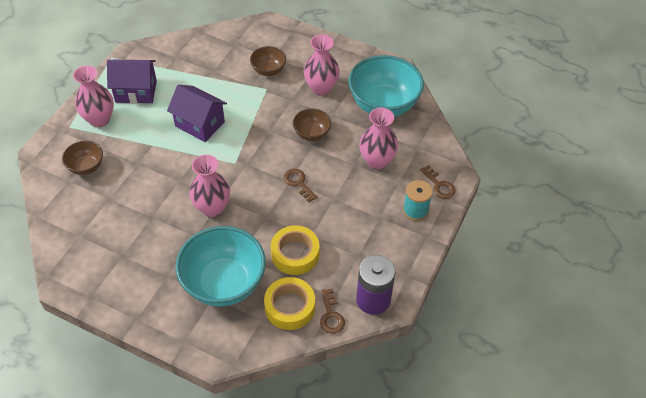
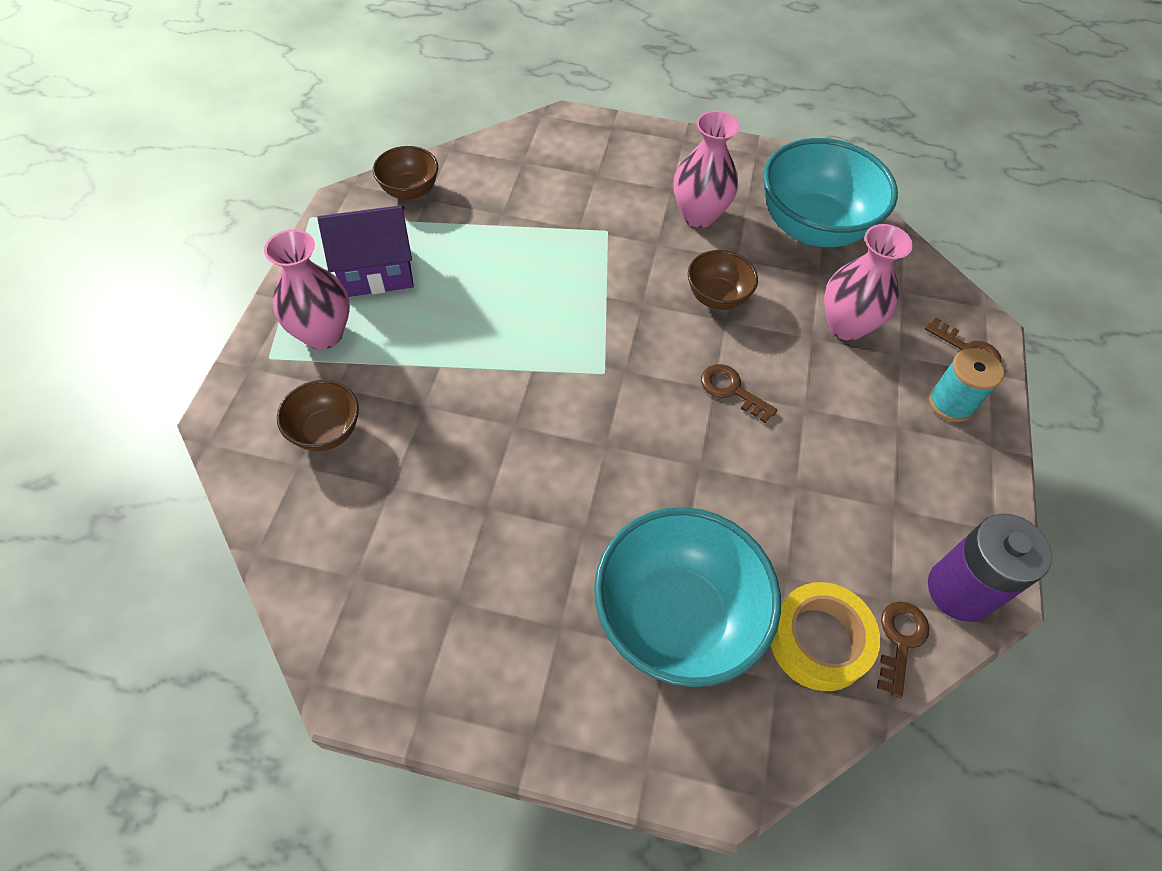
camera: 15 degrees left, 5 degrees up
(199, 124) = (513, 312): purple house -> none
(212, 207) = (595, 467): pink vase -> none
(268, 70) = (598, 198): brown bowl -> brown bowl (410, 190)
(295, 254) = (783, 528): yellow tape -> none
(331, 315) = (900, 641): brown key -> brown key turned 135 degrees counterclockwise

